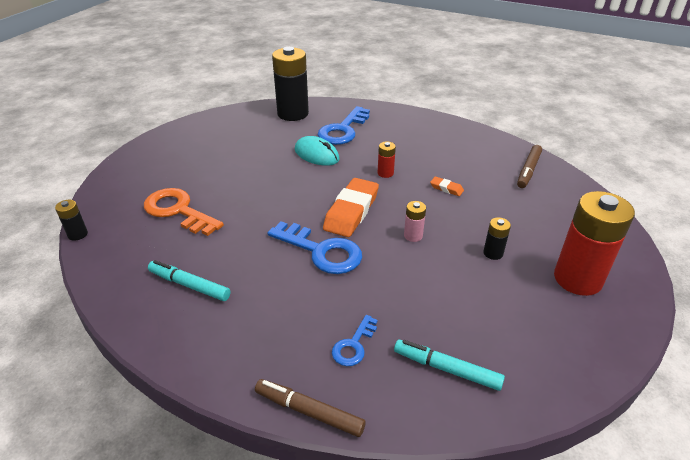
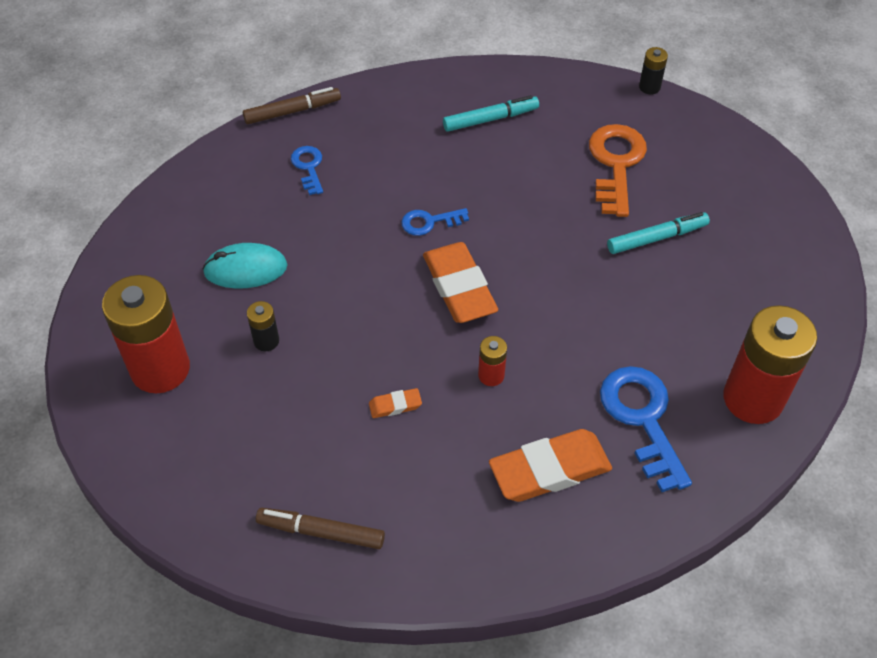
camera: 135 degrees right, 15 degrees up
(178, 211) = (616, 164): orange key -> orange key turned 75 degrees counterclockwise
(293, 113) = (753, 399): black battery -> red battery
(316, 154) = (607, 342): turquoise mouse -> turquoise mouse (245, 269)
(322, 251) = (429, 222): blue key -> blue key, size x0.54
(402, 137) = (549, 470): none -> orange eraser
(413, 236) = (365, 303): pink battery -> none
(446, 369) = (222, 198): turquoise marker -> turquoise marker (657, 238)
(528, 170) = (321, 532): brown marker -> brown marker turned 60 degrees counterclockwise

